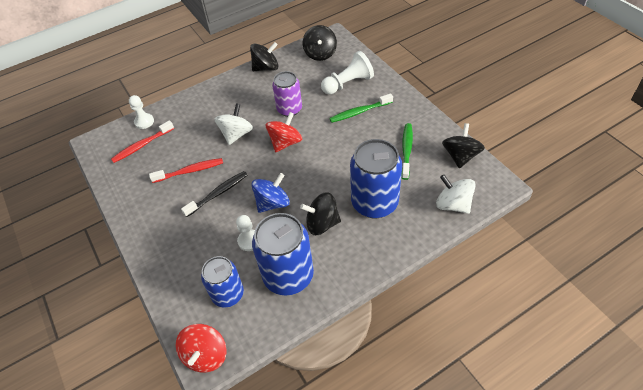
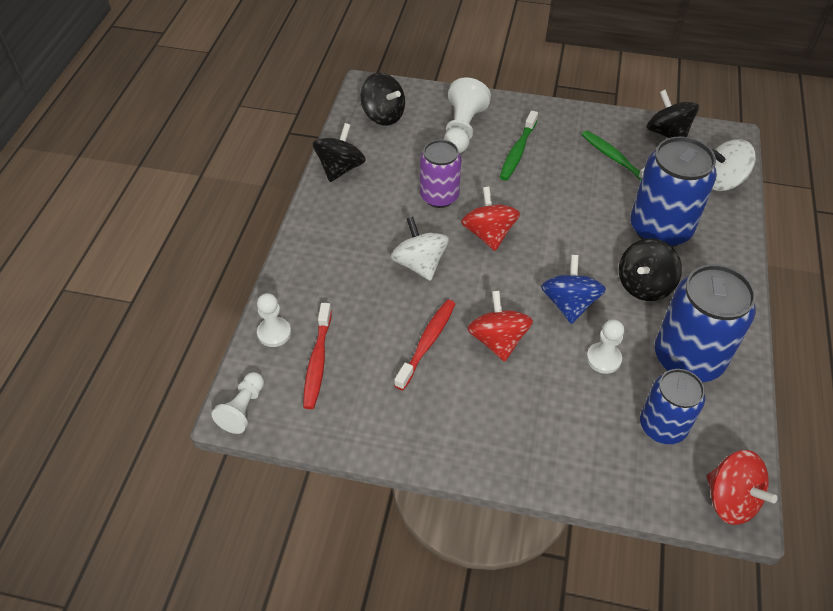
camera: 50 degrees left, 0 degrees up
(94, 143) = (243, 409): none -> white pawn
(218, 193) = (498, 340): black toothbrush -> red spinning top

